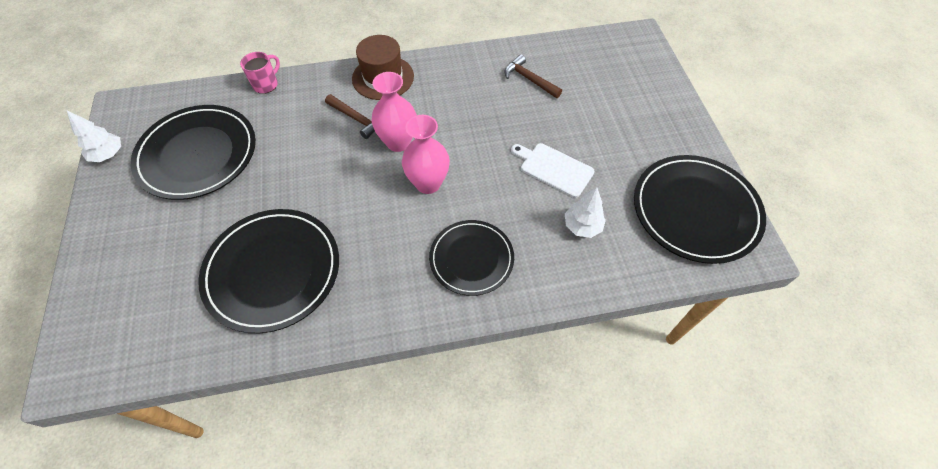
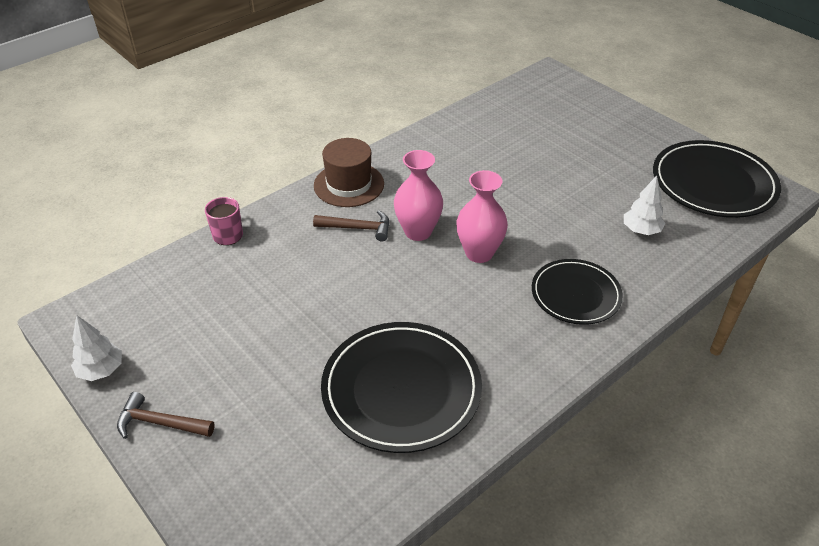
camera: 30 degrees left, 15 degrees down
(197, 154) = (213, 326): black plate -> none
(529, 79) = (489, 137): brown hammer -> brown hammer (160, 423)
(554, 168) = (576, 197): white cutting board -> none

